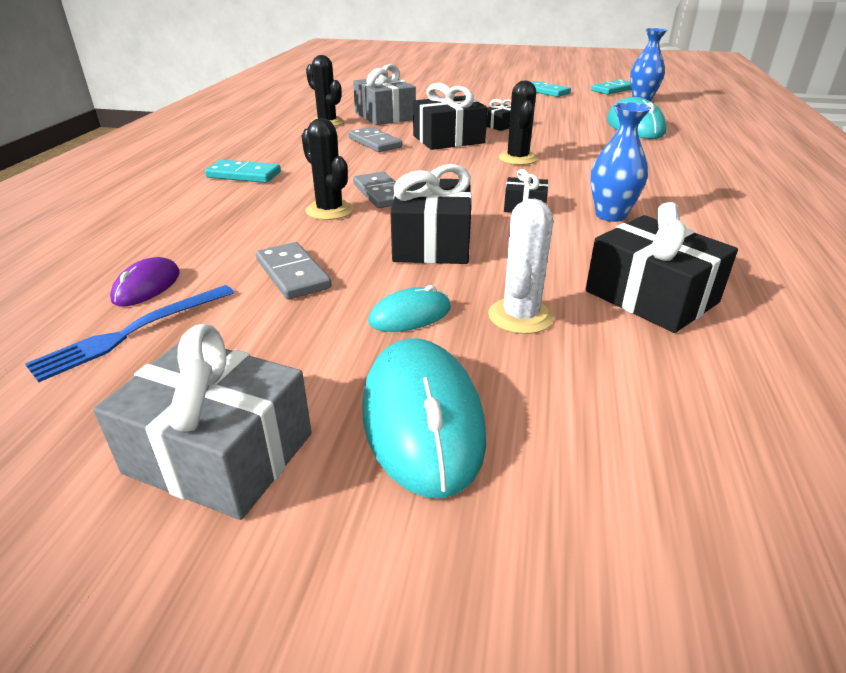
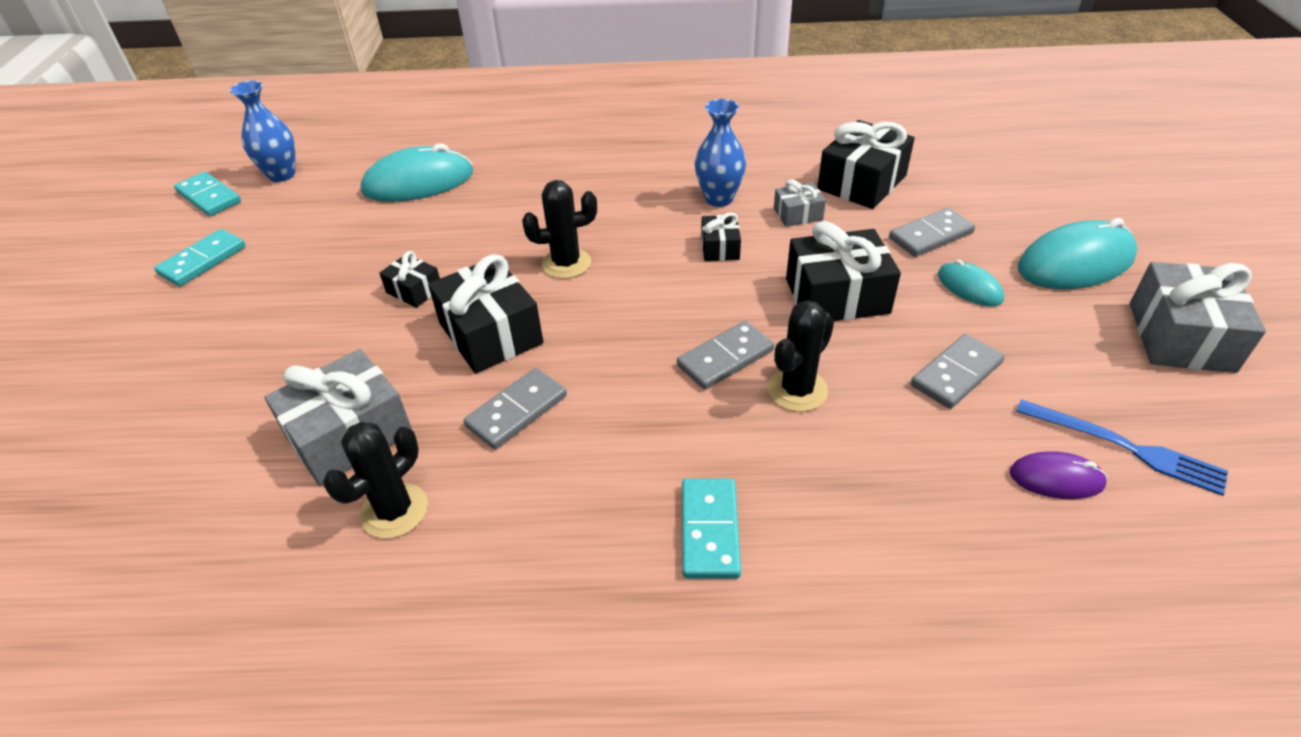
camera: 100 degrees left, 10 degrees up
(520, 316) = (930, 235): white cactus -> grey domino
(578, 247) = (798, 214): none -> grey gift

